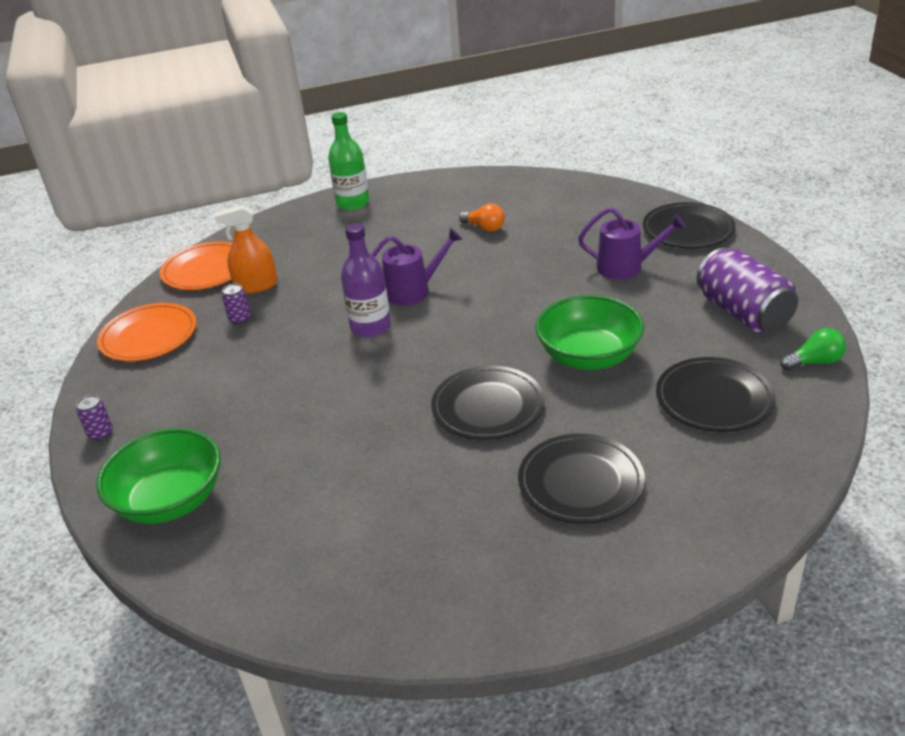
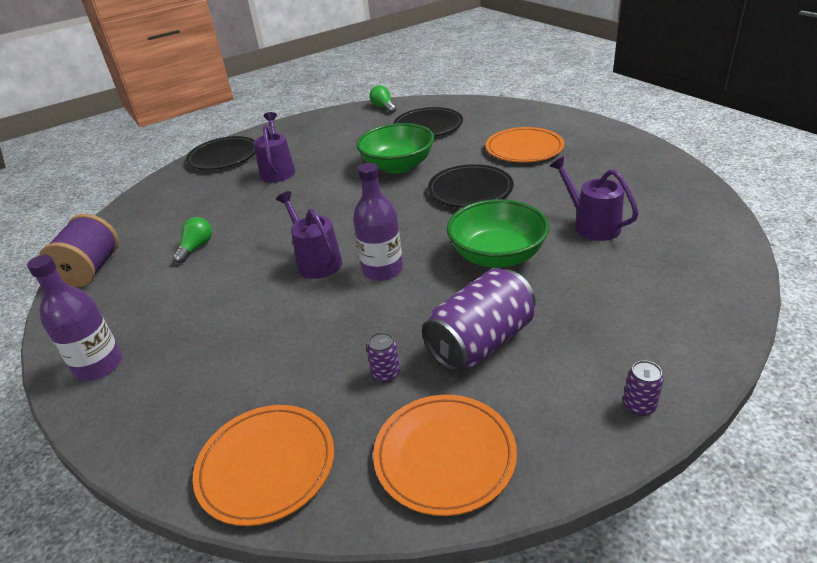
camera: 105 degrees left, 0 degrees up
(170, 501) = (677, 306): green bowl -> green bowl (497, 256)
(256, 286) = (310, 387): orange spray bottle -> none
(342, 487) = (592, 225): none -> purple watering can
(353, 203) = (99, 365): green bottle -> purple bottle
(483, 183) = (91, 270): none -> purple spool
(484, 228) = (196, 248): orange light bulb -> green light bulb
(580, 482) = (524, 148): black plate -> orange plate
(743, 313) = (336, 128): purple can -> purple can (481, 342)

